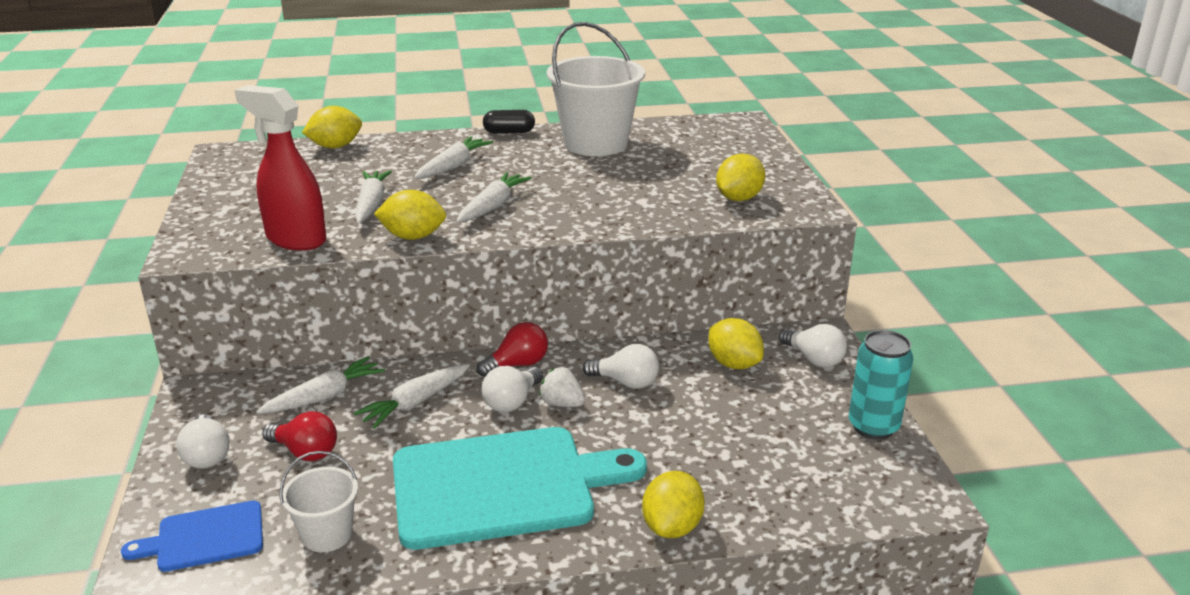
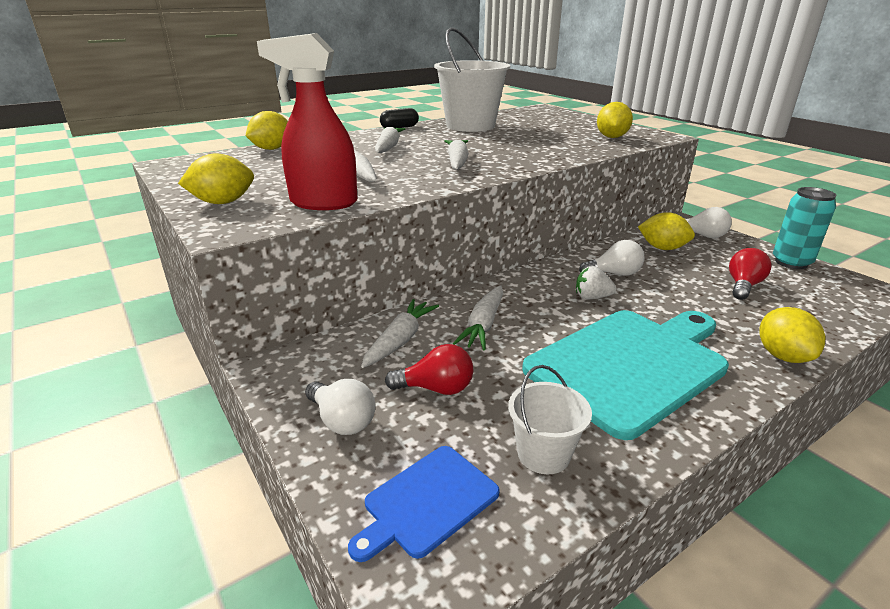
camera: 25 degrees left, 0 degrees up
(413, 237) = (425, 186): yellow lemon -> yellow lemon (223, 202)
(512, 402) = (555, 305): white light bulb -> none
(517, 364) = (526, 280): red light bulb -> red light bulb (743, 286)

